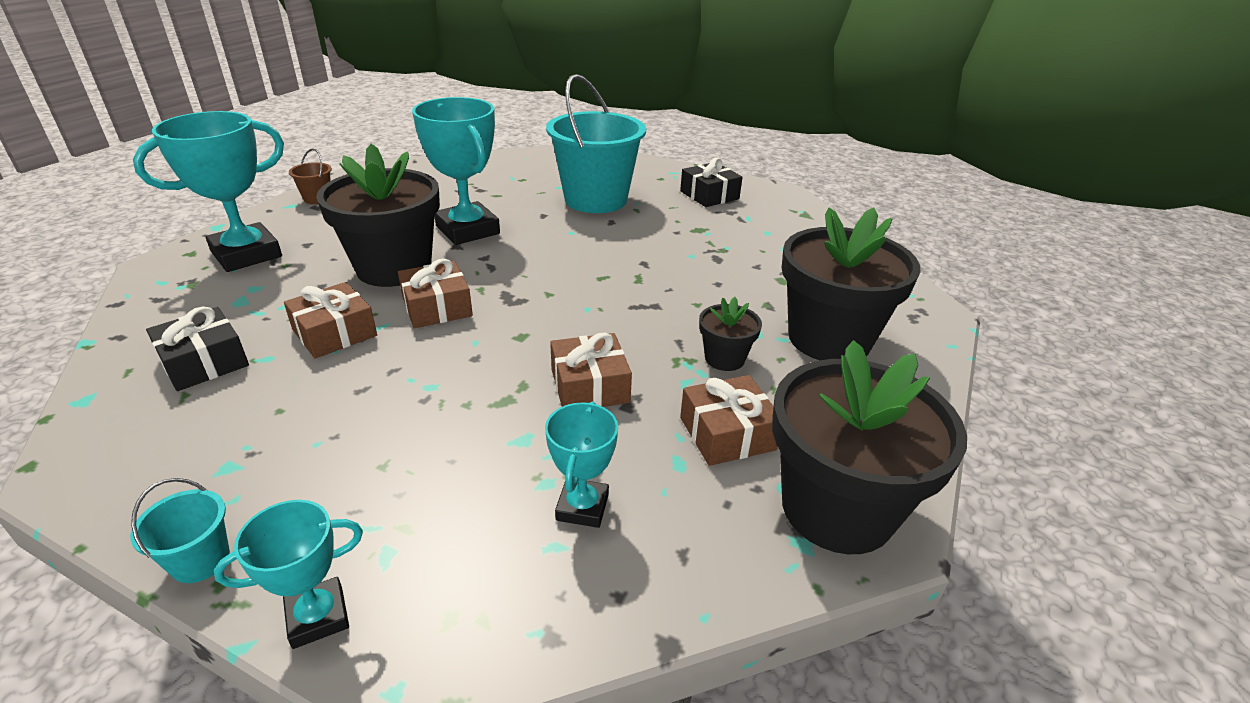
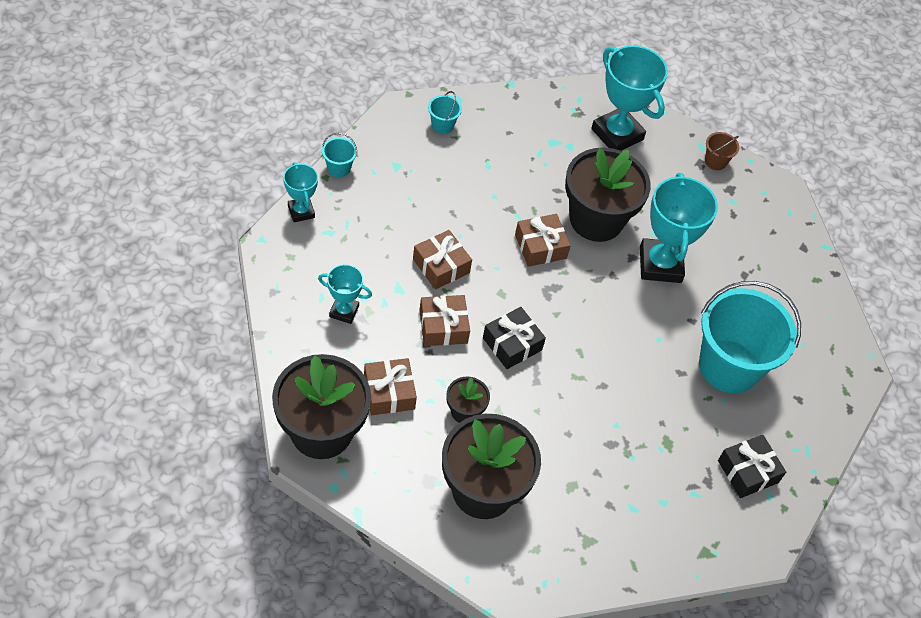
camera: 90 degrees right, 20 degrees up
(145, 413) = (442, 125): none -> turquoise bucket
(204, 362) = (486, 139): black gift -> black gift (512, 344)
(335, 333) = (512, 194): brown gift -> brown gift (441, 266)
(467, 230) = (660, 264): turquoise trophy -> turquoise trophy turned 60 degrees counterclockwise

